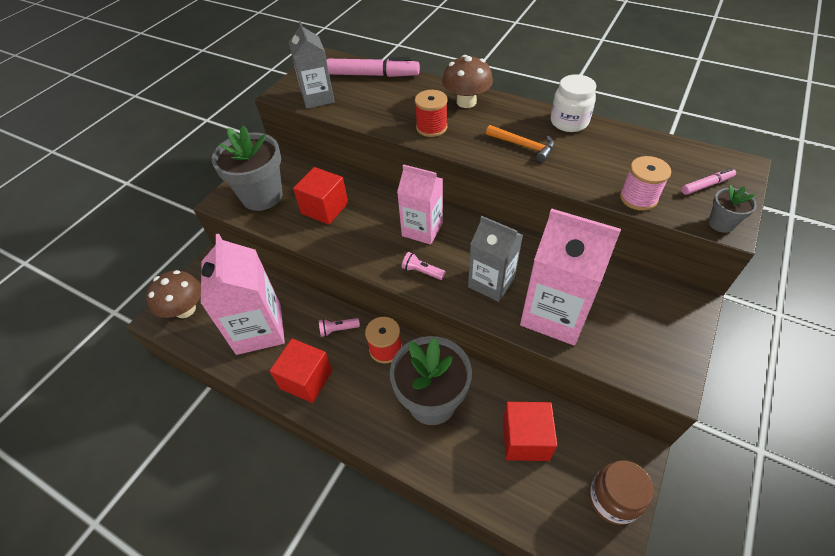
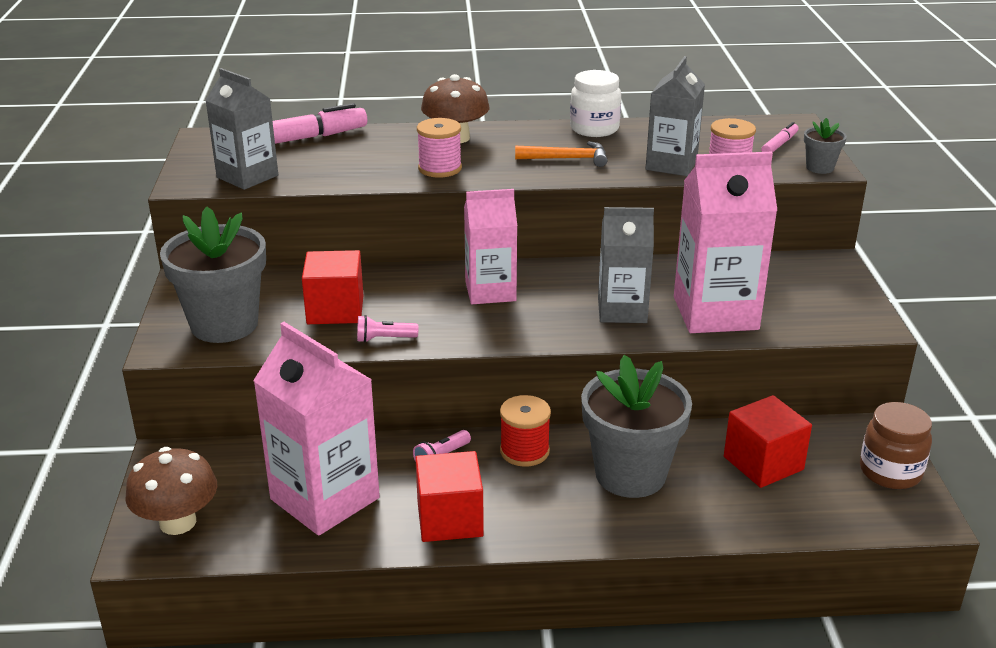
camera: 35 degrees left, 20 degrees down
(422, 271) = (532, 327): pink flashlight -> pink flashlight (384, 339)
(431, 127) = (440, 168): red spool -> pink spool
(596, 177) = (671, 164): none -> grey carton

